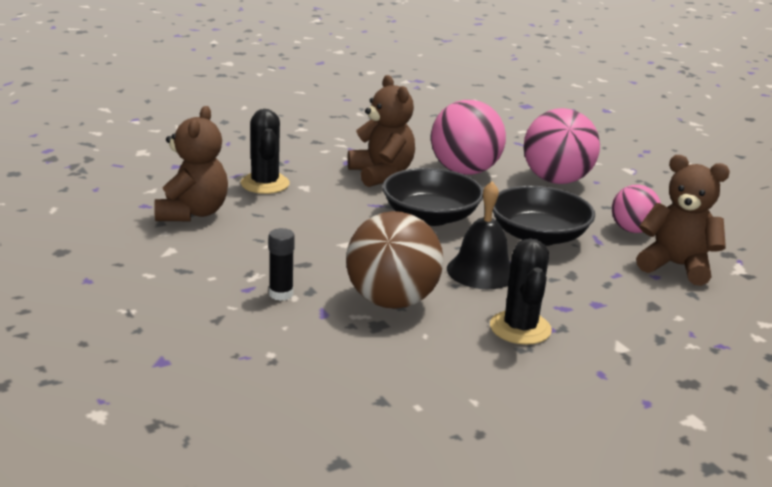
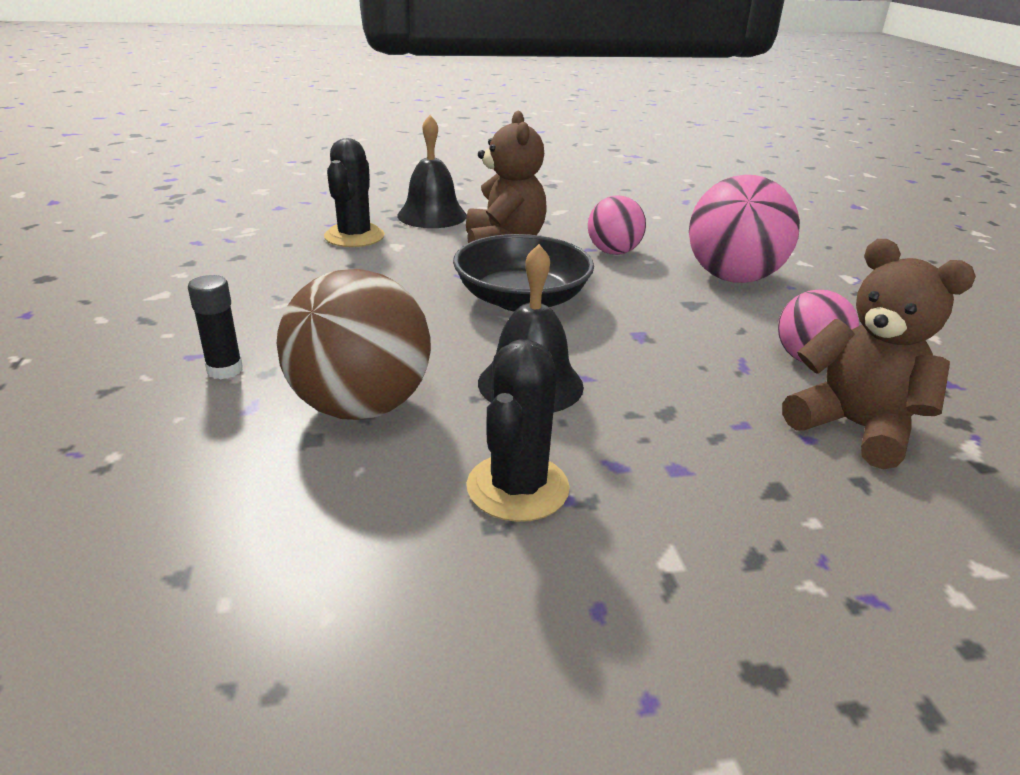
camera: 20 degrees right, 5 degrees up
(192, 213) = (237, 256): brown teddy bear -> none
(306, 157) = (432, 215): none -> black bell
(464, 171) = (613, 252): pink ball -> pink ball, size x0.59
(538, 236) = (654, 346): black bowl -> none

